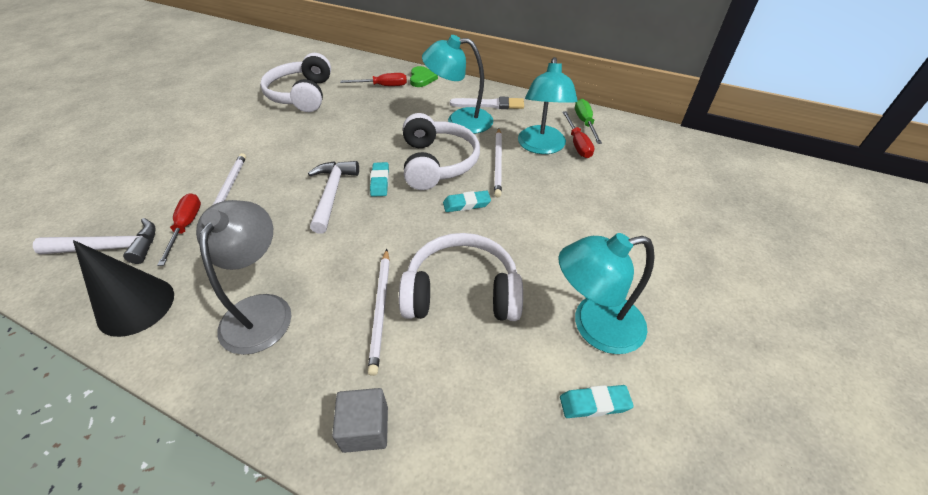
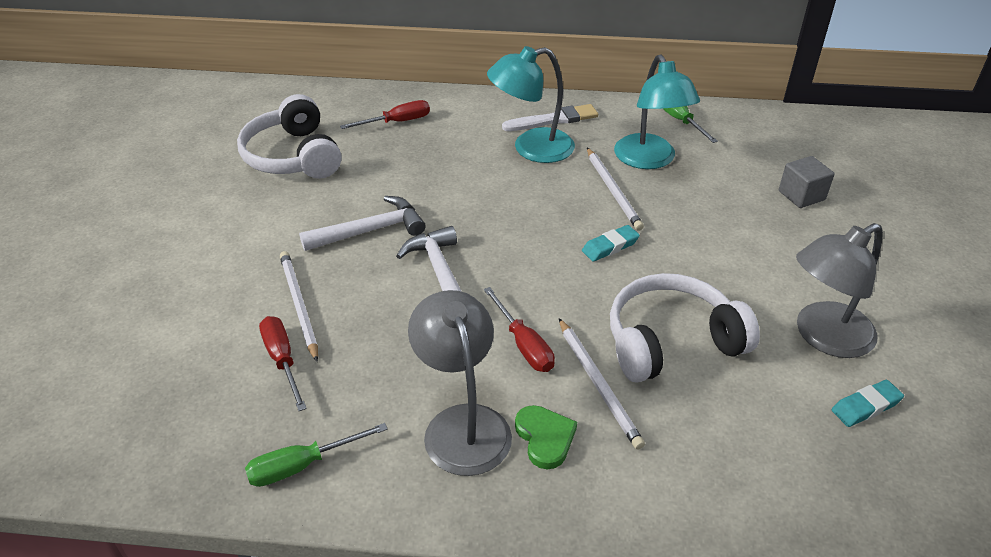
camera: 20 degrees left, 5 degrees down
(111, 248) = (201, 412): white hammer -> white hammer (370, 230)
(136, 306) = (302, 465): black cone -> green screwdriver
(365, 428) = (668, 498): grey cube -> grey cube (801, 195)
(380, 182) = (488, 245): turquoise eraser -> none
(422, 79) = (442, 102): green heart -> green heart (545, 438)
(437, 163) = (541, 207): white headphones -> none
(577, 144) = (687, 148): red screwdriver -> red screwdriver (523, 345)
(594, 326) = (823, 337): turquoise lamp -> grey lamp

